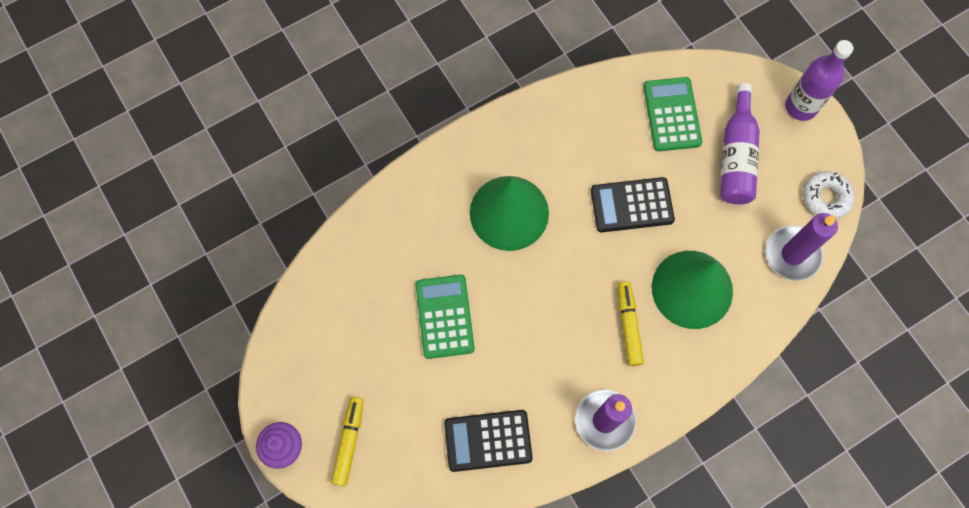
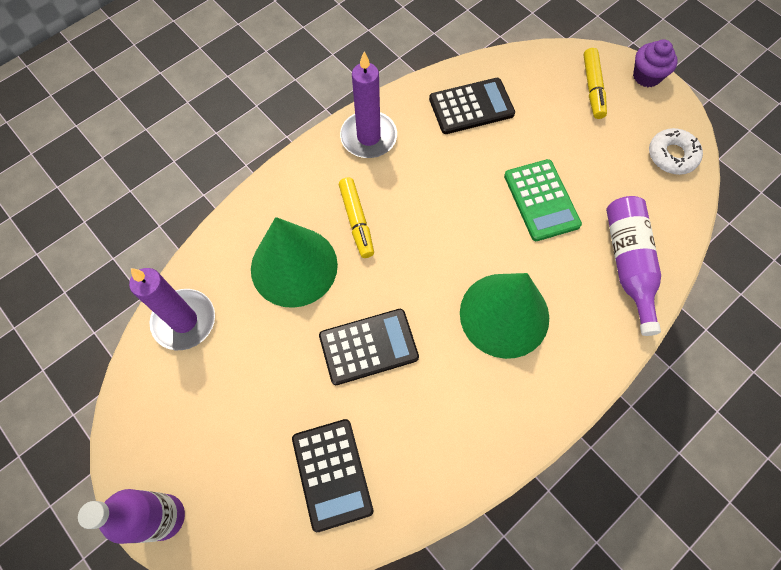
camera: 170 degrees right, 5 degrees down
(672, 114) = (332, 474): green calculator -> black calculator
(736, 156) = (248, 430): purple bottle -> purple bottle (628, 264)
(826, 197) = (141, 395): white donut -> white donut (672, 155)

